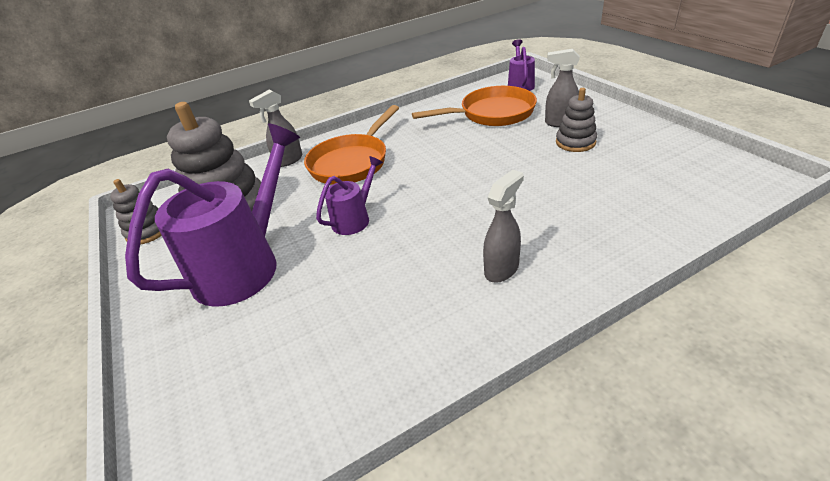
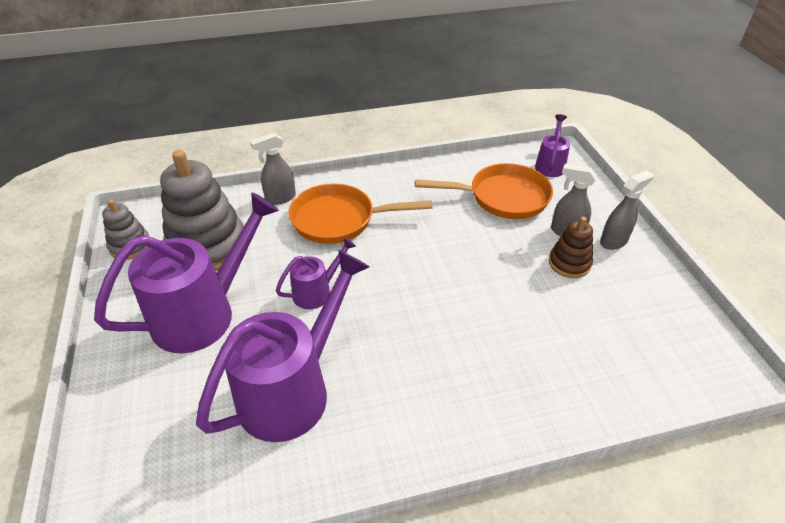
camera: 10 degrees right, 5 degrees up
(352, 162) = (339, 220): orange pan -> orange pan turned 45 degrees clockwise
(366, 301) = (293, 388): none -> purple watering can
(502, 269) = (426, 394): grey spray bottle -> grey spray bottle (614, 241)
(575, 142) = (569, 263): grey stacking toy -> brown stacking toy

